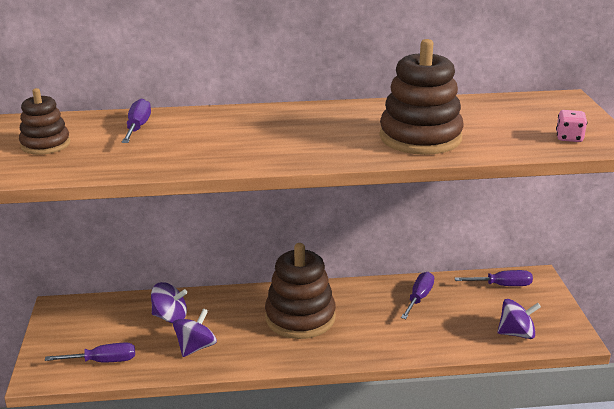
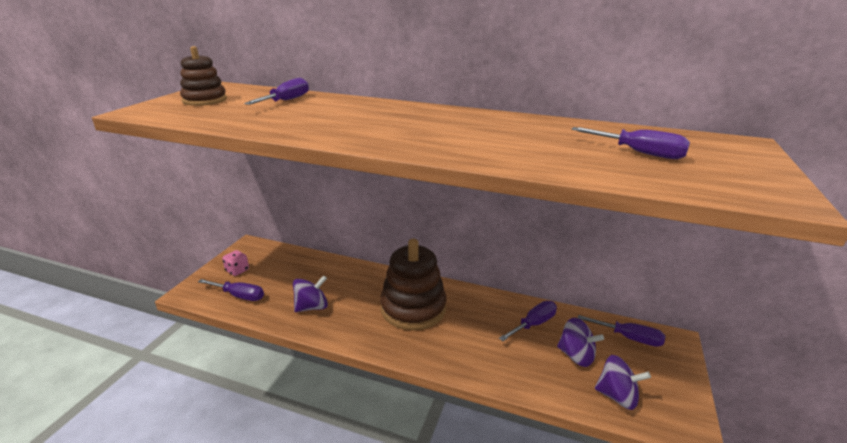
camera: 25 degrees right, 0 degrees up
(170, 317) = (315, 276): purple spinning top -> purple spinning top (576, 355)
(420, 137) = (527, 148): brown stacking toy -> none
(503, 124) = (639, 153): none -> purple screwdriver
(569, 138) = (720, 181): pink dice -> pink dice (237, 270)

